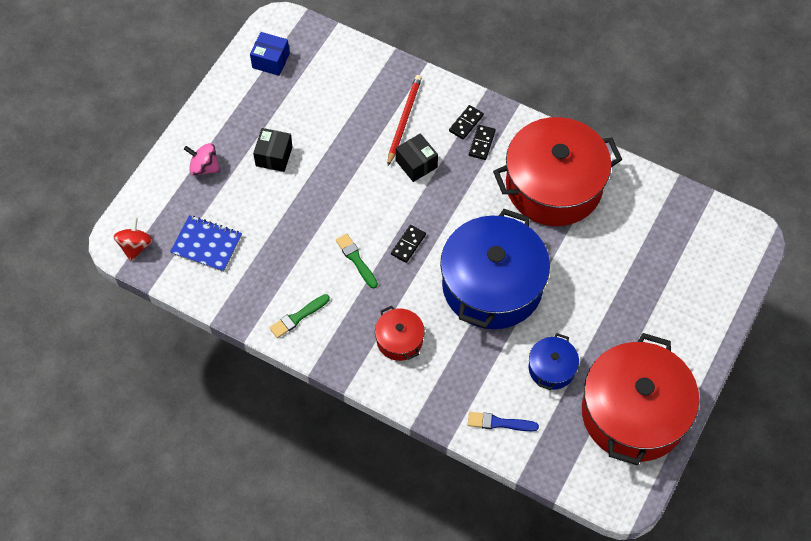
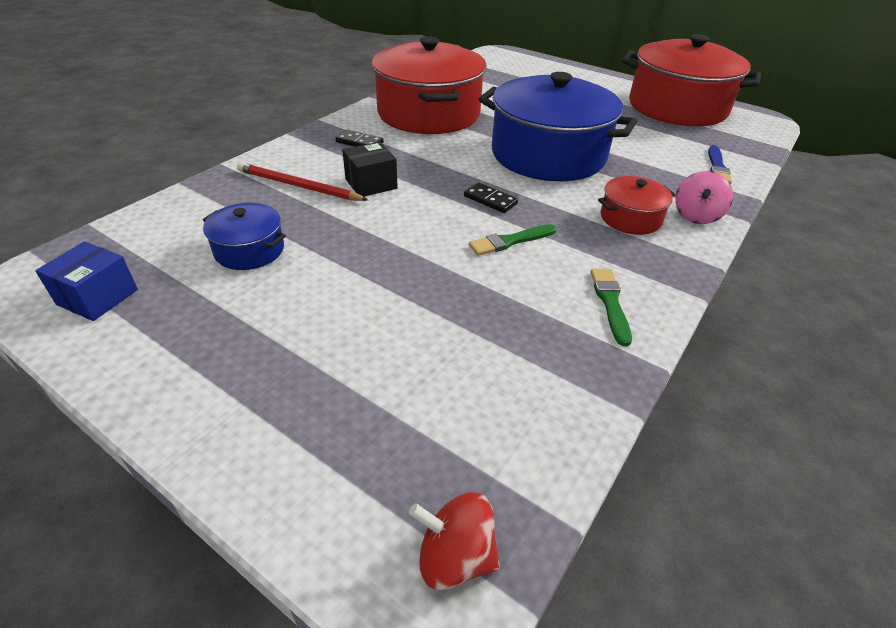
camera: 85 degrees left, 20 degrees down
(204, 167) = (282, 406): pink spinning top -> pink spinning top (696, 215)
(206, 244) = (466, 413): blue notebook -> none
(274, 156) = (301, 307): black box -> none
(298, 317) = (610, 303): green brush -> green brush turned 150 degrees counterclockwise
(466, 123) = (327, 148): black domino -> none
(551, 368) = (643, 136): blue pot -> blue pot (249, 250)

